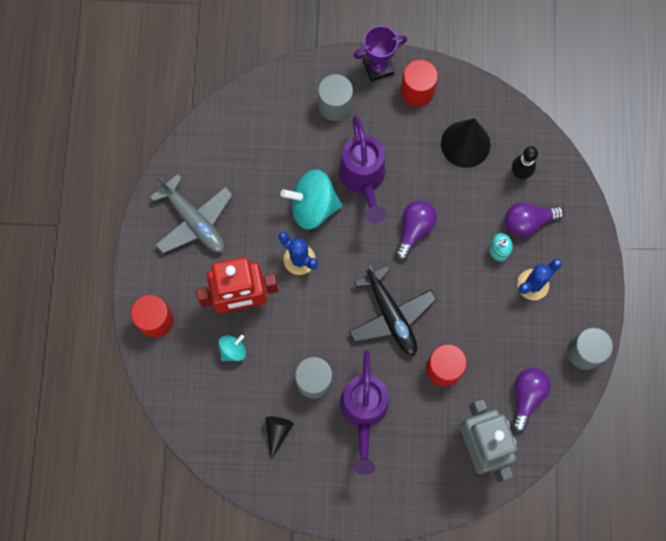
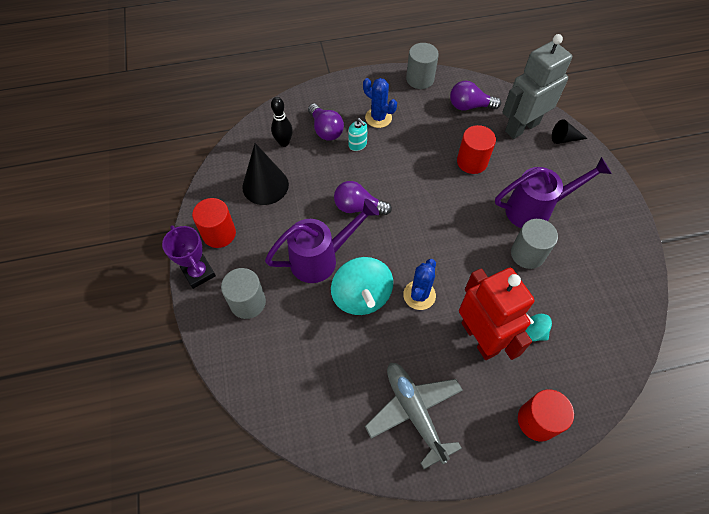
camera: 105 degrees left, 15 degrees down
(194, 221) = (414, 412): grey plane -> grey plane turned 60 degrees counterclockwise
(277, 432) = (588, 272): black cone -> black cone (564, 139)
(391, 316) = (443, 208): black plane -> none

